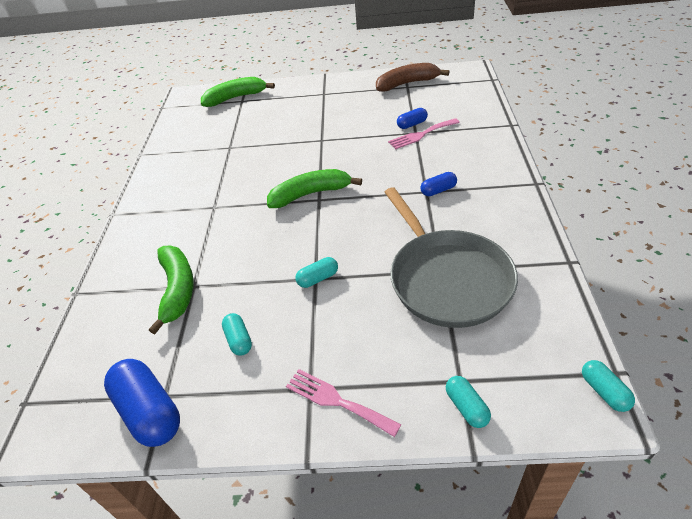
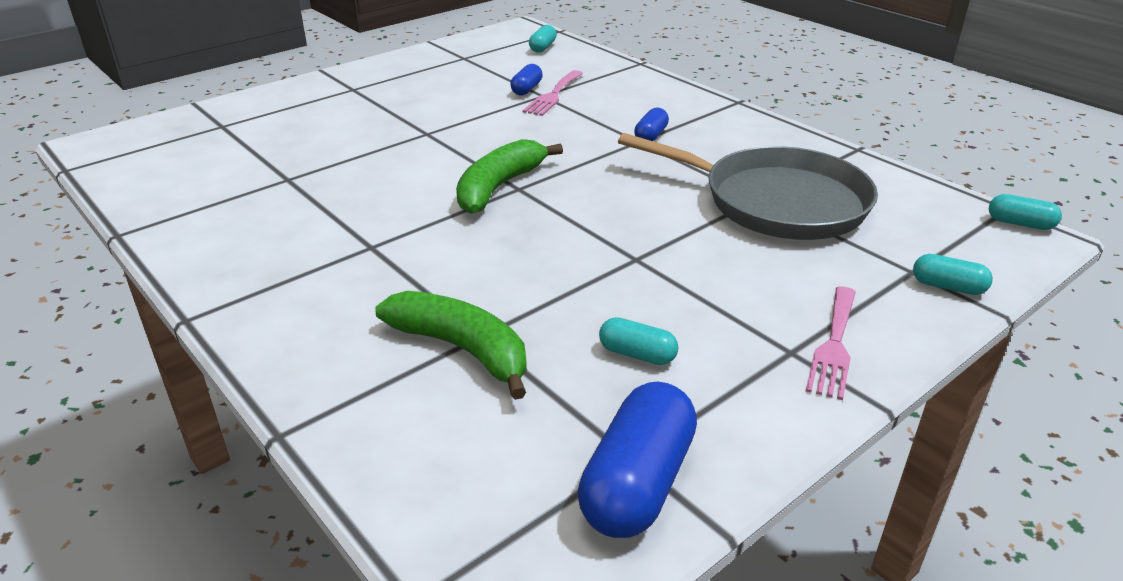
camera: 45 degrees left, 10 degrees down
(149, 412) = (637, 483): blue capsule -> blue capsule turned 75 degrees counterclockwise
(235, 98) = (204, 125): green banana -> none
(318, 278) = (640, 257): turquoise capsule -> turquoise capsule (542, 47)
(337, 401) = (834, 346): pink fork -> pink fork turned 60 degrees counterclockwise
(407, 83) = (459, 55): brown banana -> none

